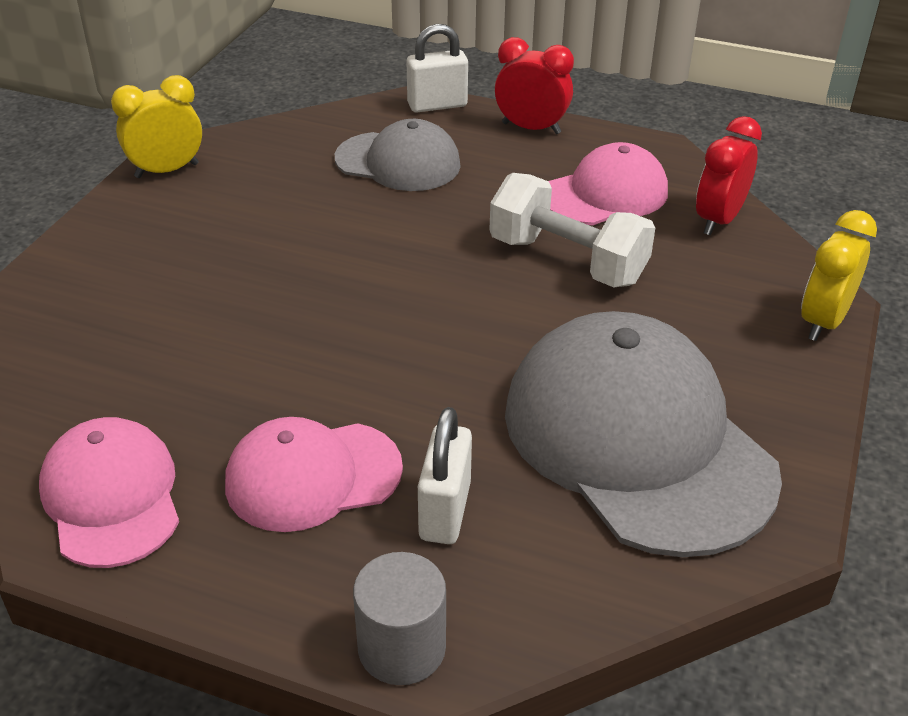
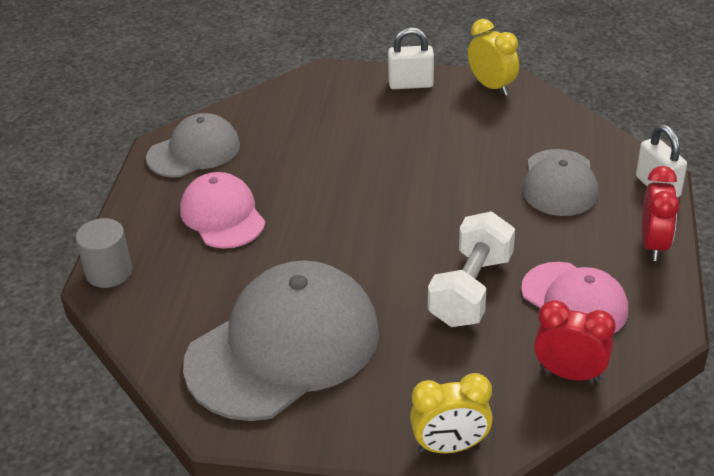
camera: 80 degrees right, 0 degrees up
(112, 496) = (194, 151): pink cap -> grey cap
(445, 511) = (205, 271): white padlock -> white padlock (411, 84)
(823, 322) = (450, 446): yellow clock -> yellow clock turned 150 degrees clockwise

